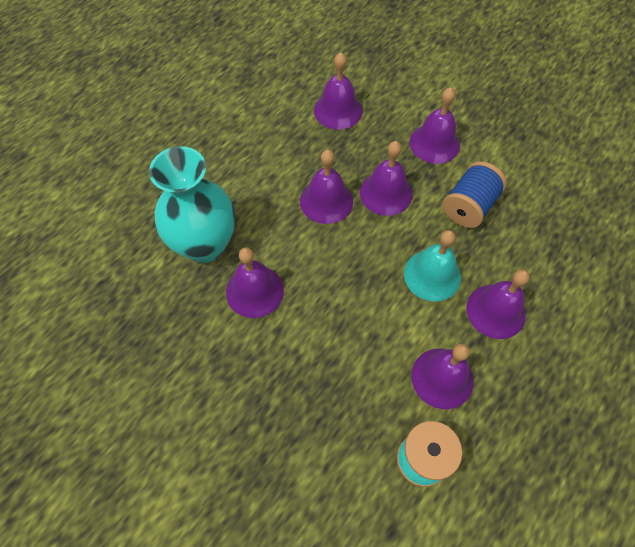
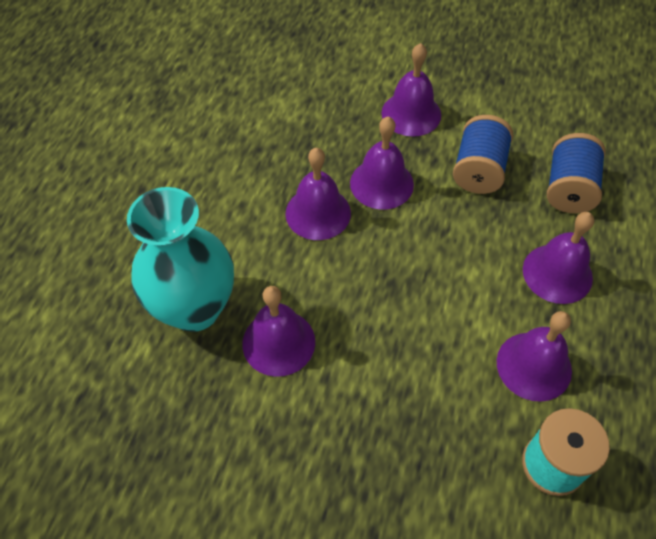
camera: 20 degrees left, 5 degrees down
(338, 110) = (287, 108): purple bell -> none
(432, 275) = (472, 257): turquoise bell -> none
(538, 245) = (569, 189): none -> blue spool

